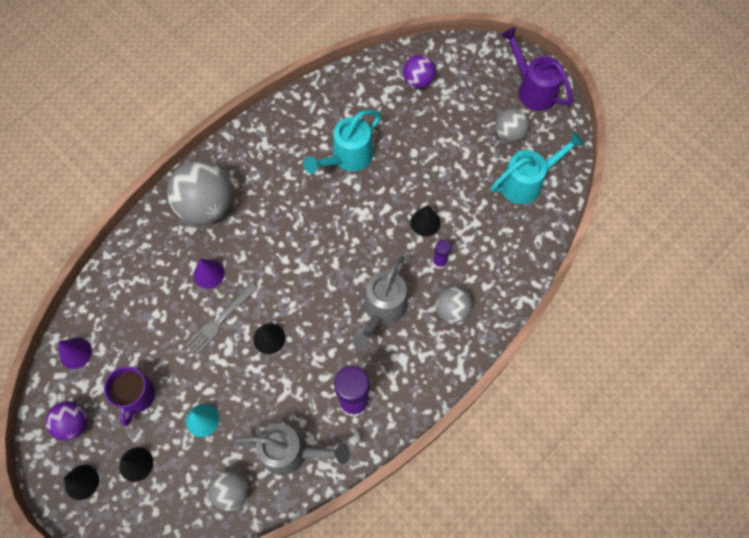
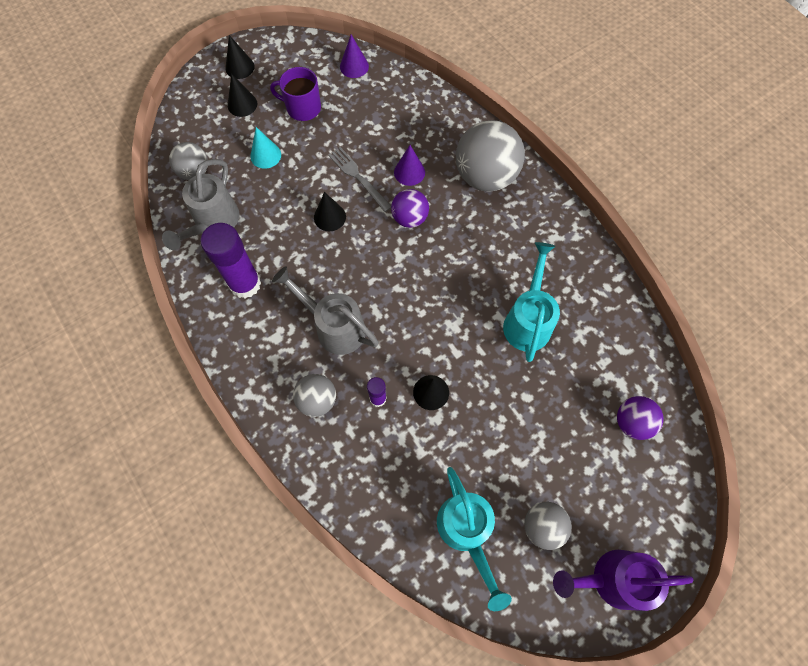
camera: 100 degrees right, 0 degrees up
(73, 424) = (291, 63): purple ball -> purple ball (409, 218)
(348, 157) = (528, 320): turquoise watering can -> turquoise watering can turned 45 degrees clockwise
(532, 89) = (611, 579): purple watering can -> purple watering can turned 150 degrees counterclockwise

